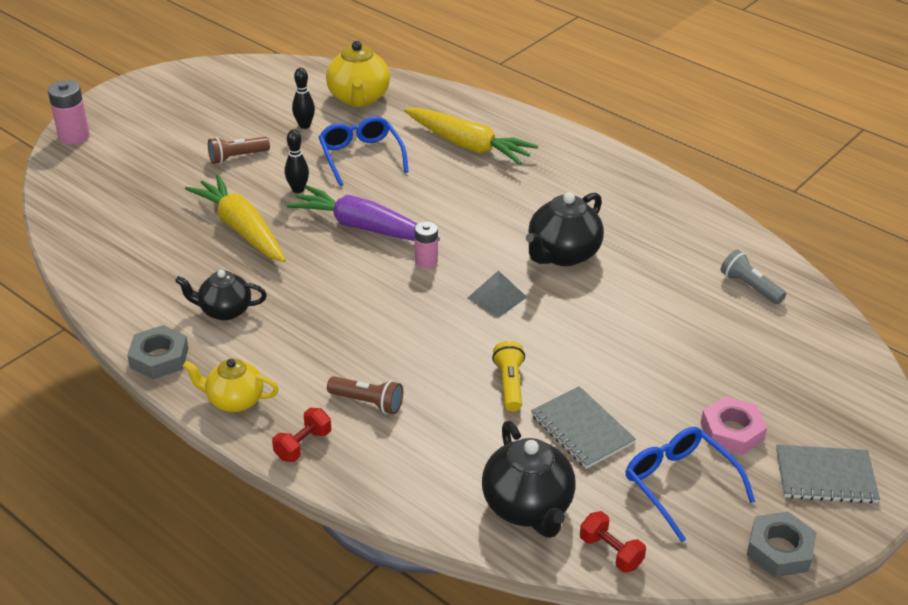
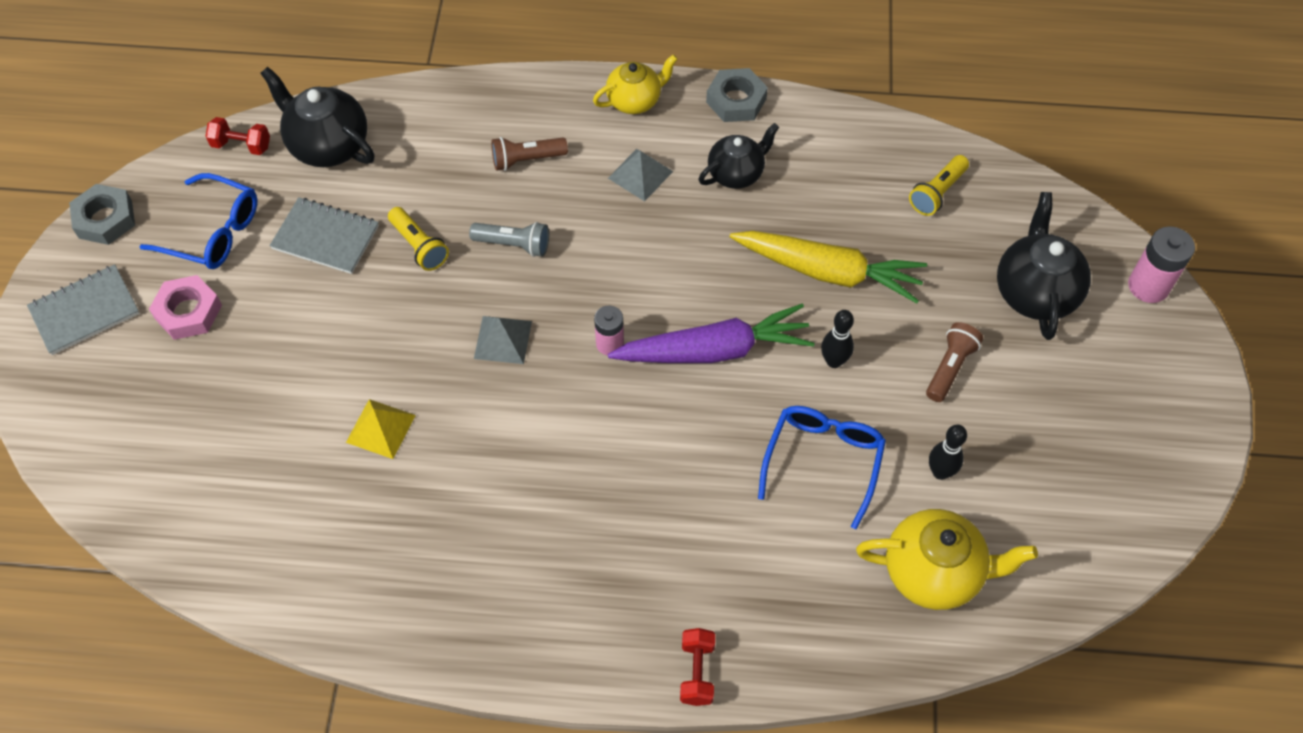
camera: 145 degrees right, 20 degrees up
(113, 232) = (937, 193): none -> yellow flashlight
(293, 346) = (640, 174): none -> grey pyramid
(303, 445) = (544, 96): red dumbbell -> red dumbbell (697, 672)
(359, 98) = (934, 572): yellow teapot -> yellow teapot turned 135 degrees clockwise
(361, 156) = (823, 460): blue glasses -> blue glasses turned 105 degrees counterclockwise
(468, 145) = (719, 567): yellow carrot -> none
(562, 254) = (476, 443): black teapot -> black teapot (1035, 292)
(622, 290) = (380, 428): none -> yellow pyramid
(749, 286) = (243, 521): grey flashlight -> grey flashlight (514, 245)

